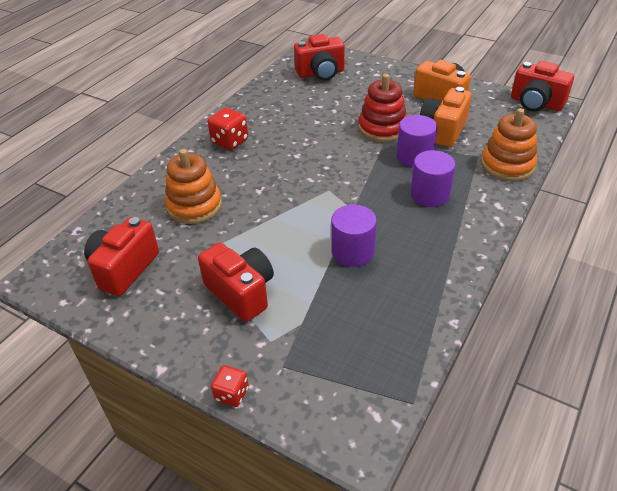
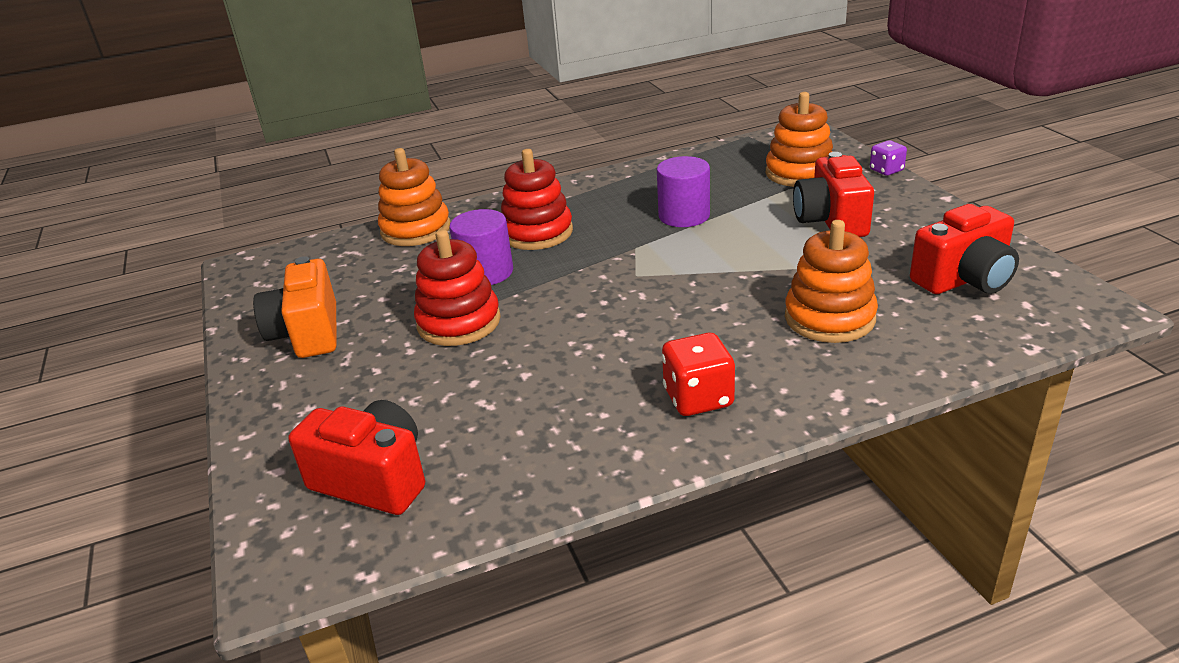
camera: 140 degrees left, 10 degrees down
(231, 394) = (886, 170): red dice -> purple dice
(309, 351) = (799, 173): none -> orange stacking toy
(430, 194) = (537, 233): purple cylinder -> red stacking toy
(443, 130) = (399, 288): orange camera -> none
(536, 103) = (240, 276): red camera -> none

